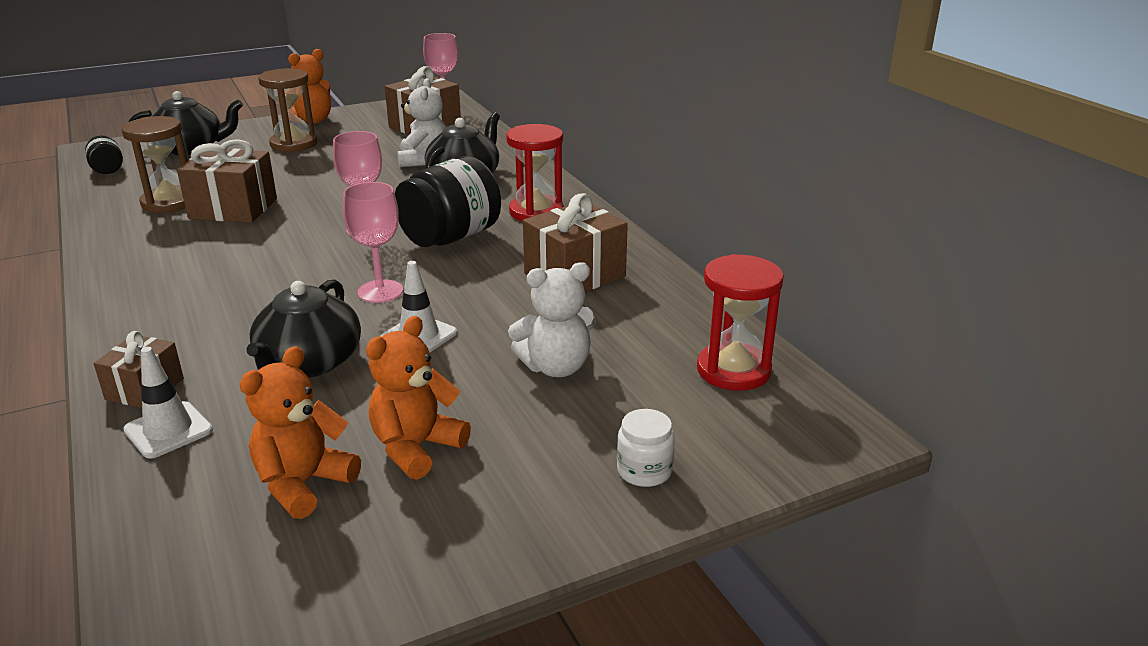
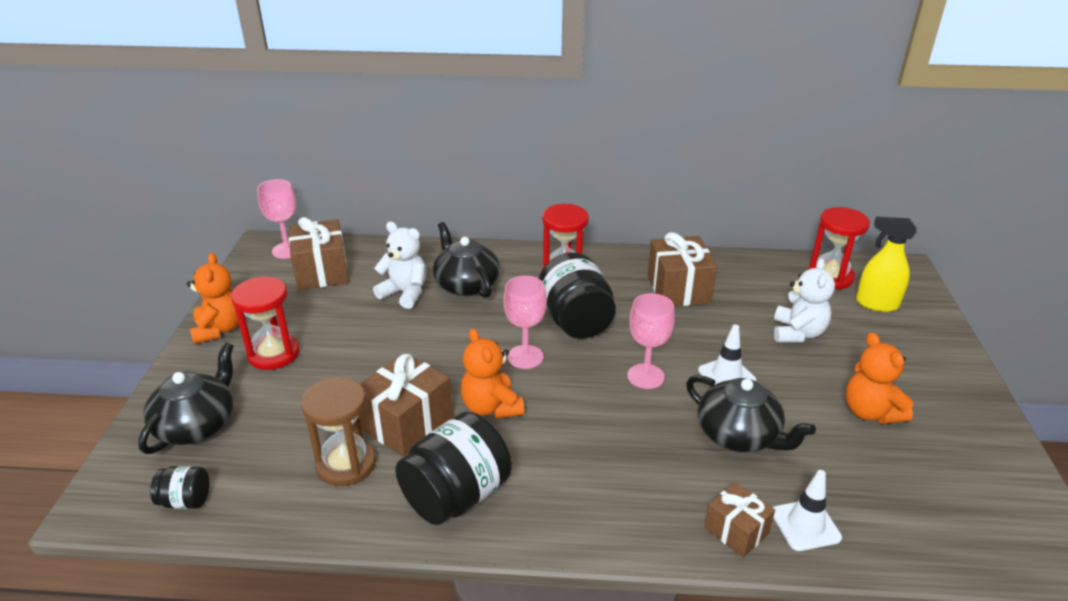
camera: 60 degrees left, 5 degrees up
(147, 250) = (456, 496): none -> black jar
(294, 144) = (273, 354): brown hourglass -> red hourglass
(303, 484) = (896, 469): orange teddy bear -> orange teddy bear (491, 407)
(644, 471) = (920, 338): white jar -> none
(701, 419) = (876, 304): none -> yellow spray bottle

